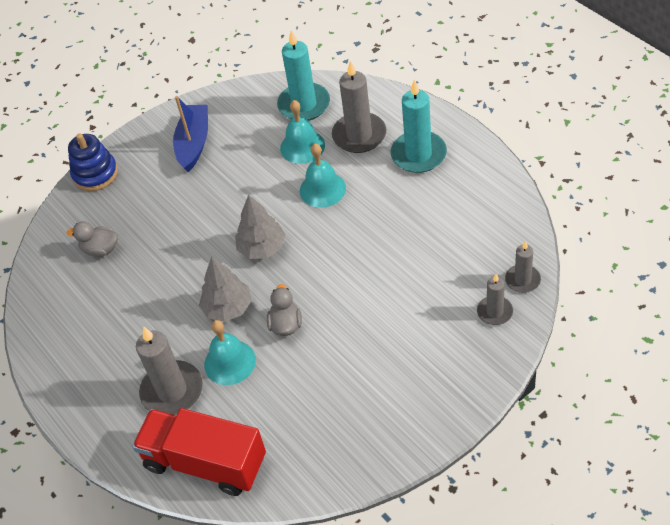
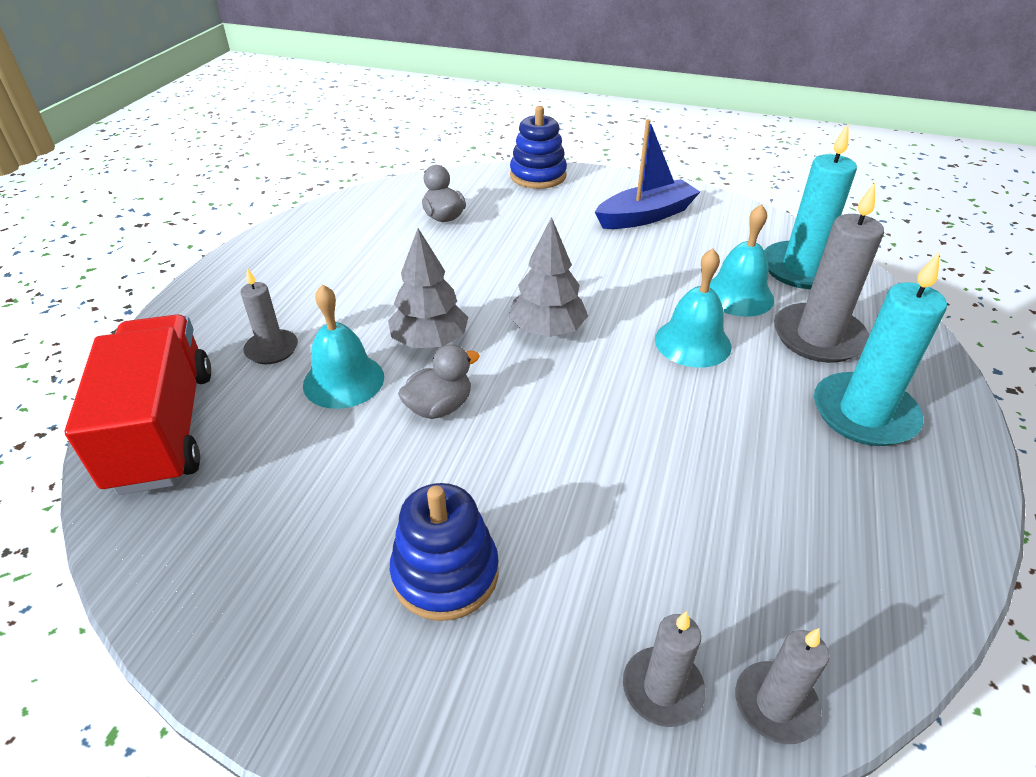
camera: 50 degrees right, 10 degrees down
(172, 391) = (272, 349): grey candle -> grey candle, size x0.57
(393, 363) = (445, 573): none -> blue stacking toy

